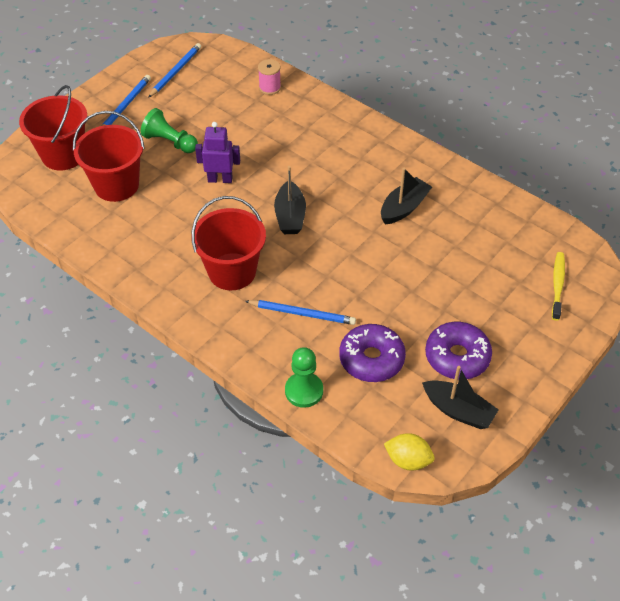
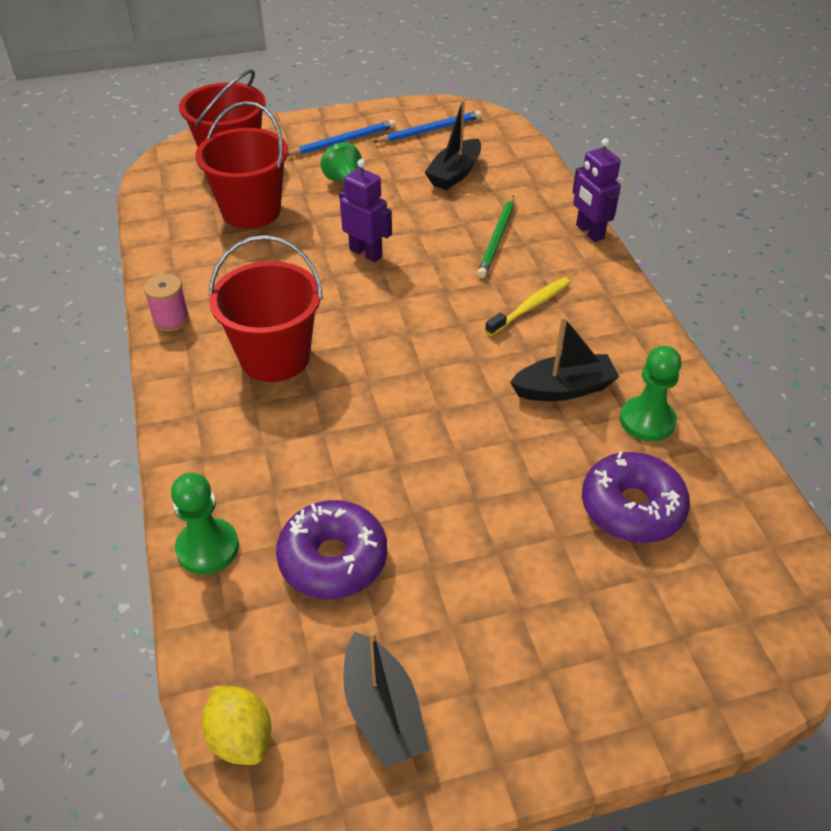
camera: 35 degrees right, 5 degrees down
(270, 87) = (521, 184): pink spool -> pink spool (171, 319)
(289, 132) = (497, 239): none -> green pencil
(290, 216) = (406, 329): black boat -> black boat (454, 174)
(302, 313) = (305, 450): blue pencil -> none
(337, 103) = (589, 232): none -> purple robot
(457, 357) = (455, 629): purple donut -> purple donut (632, 507)
(458, 204) = (647, 421): none -> green pawn
(557, 285) = (710, 614): yellow toothbrush -> yellow toothbrush (530, 307)

